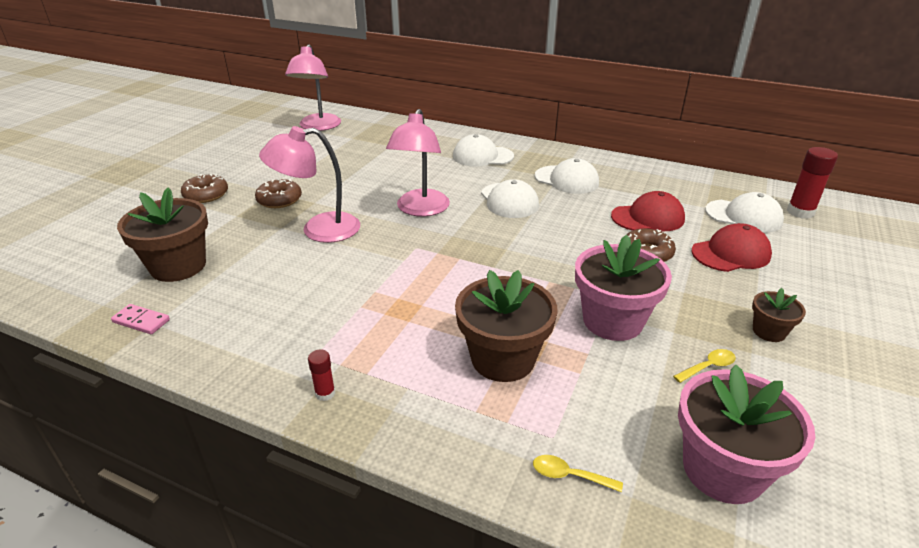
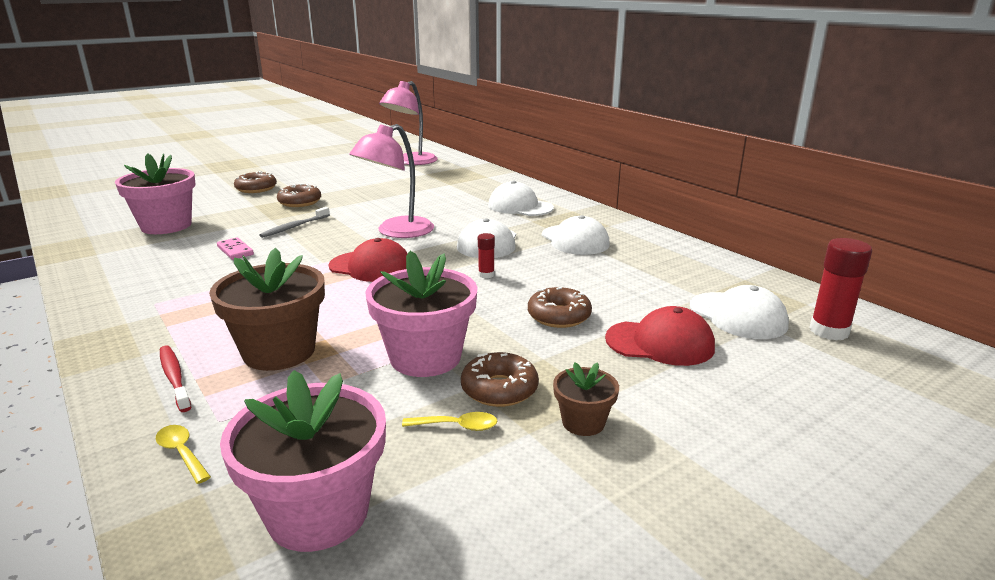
camera: 30 degrees right, 10 degrees down
(141, 321) = (92, 250): pink domino -> pink domino (235, 251)
(178, 266) = (166, 226): brown flower pot -> pink flower pot
(319, 229) = (294, 227): pink lamp -> grey toothbrush
(325, 393) = (118, 328): red glue stick -> red glue stick (486, 275)
(458, 418) = (174, 378): none -> red toothbrush
(648, 218) = (612, 289): red cap -> red cap (371, 267)
(692, 327) = (499, 389): none -> brown donut

